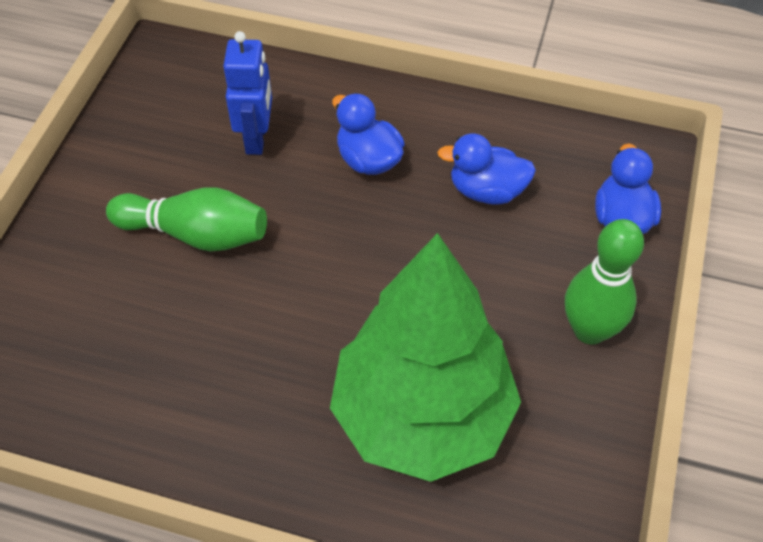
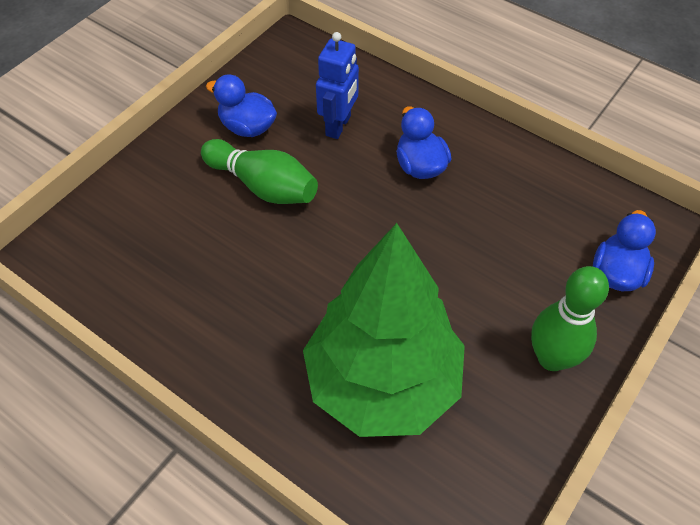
camera: 20 degrees right, 0 degrees up
(486, 191) = (508, 217): blue duck -> blue duck (247, 127)

